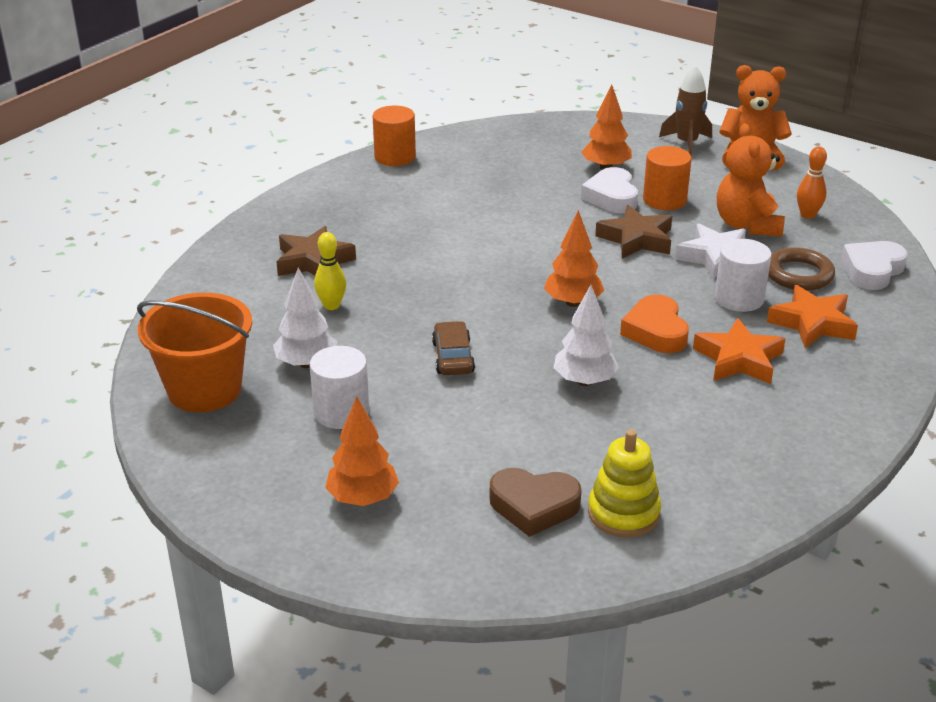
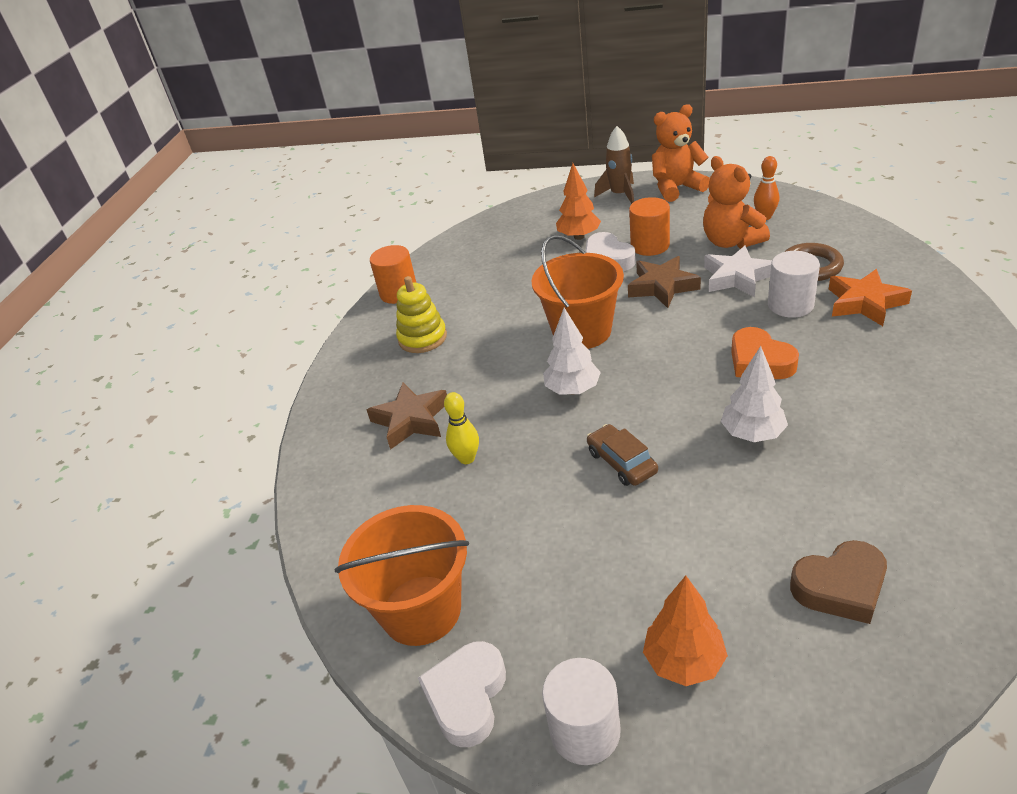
camera: 20 degrees left, 5 degrees up
(306, 363) = (496, 531): white tree -> white tree (572, 390)
(341, 412) = (575, 570): white cylinder -> white cylinder (585, 731)
(523, 248) = (582, 331): none -> orange bucket
(573, 303) = (669, 364): orange tree -> none
(623, 513) = (919, 554): yellow stacking toy -> yellow stacking toy (422, 338)
(738, 359) = (847, 358): orange star -> none
(872, 270) = (856, 242): white heart -> white heart (467, 697)

